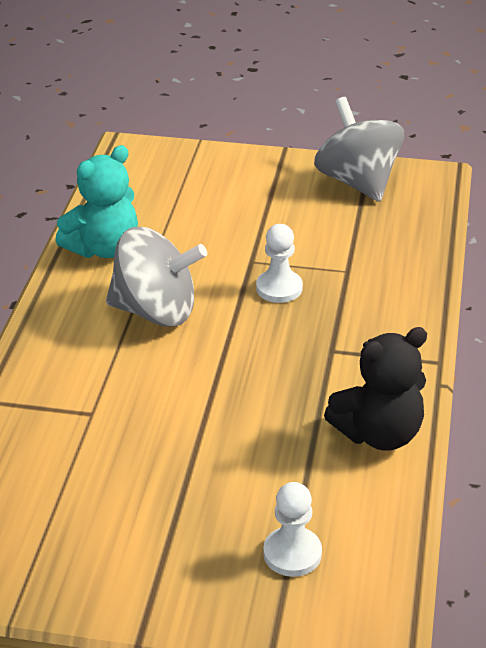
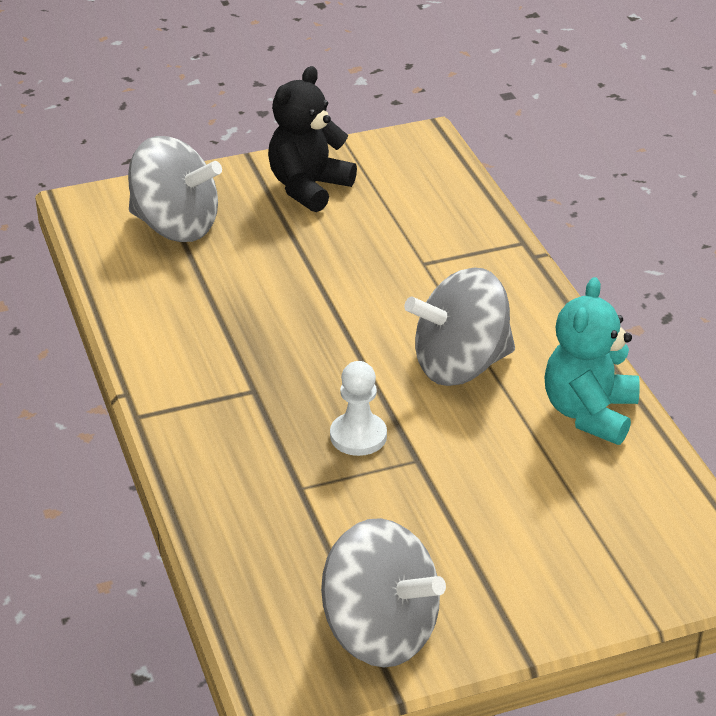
camera: 150 degrees right, 0 degrees up
(292, 553) = (175, 226): white pawn -> grey spinning top
(379, 434) = (158, 329): black teddy bear -> black teddy bear (308, 188)

